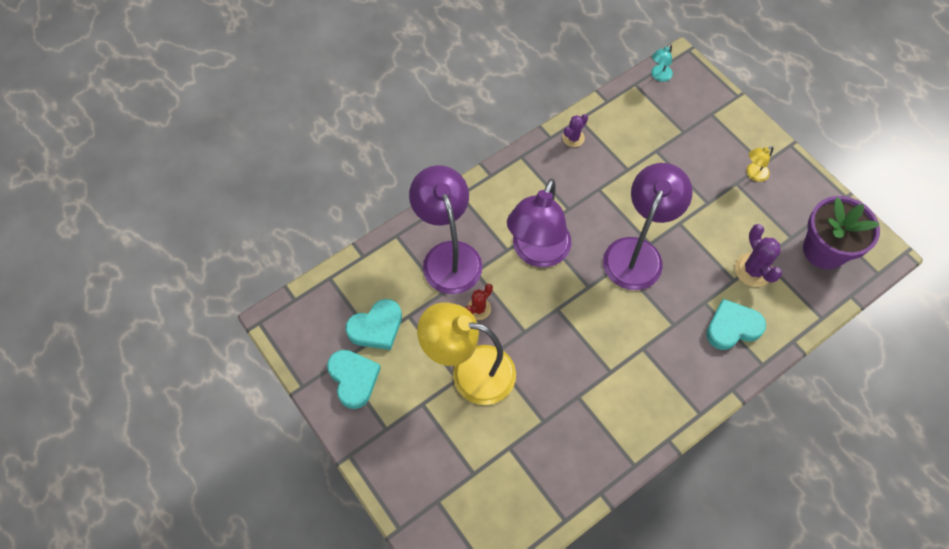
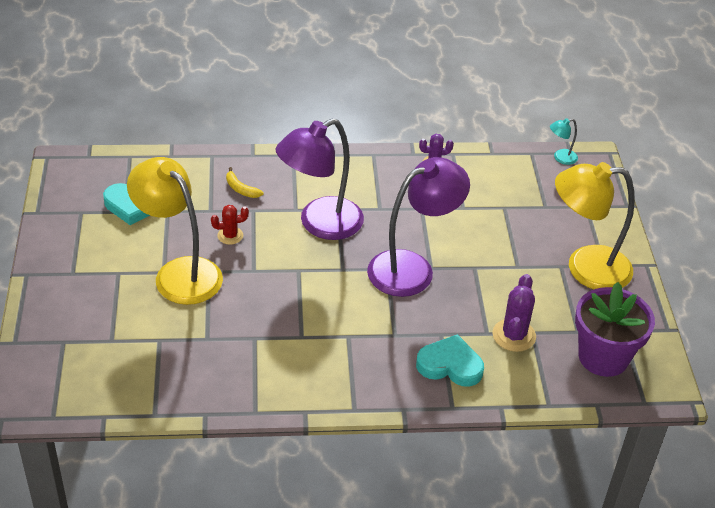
camera: 30 degrees right, 20 degrees down
(353, 379) = (81, 228): turquoise heart -> none
(448, 256) = (241, 189): purple lamp -> yellow banana
(753, 174) = (585, 268): yellow lamp -> yellow lamp, size x2.46

